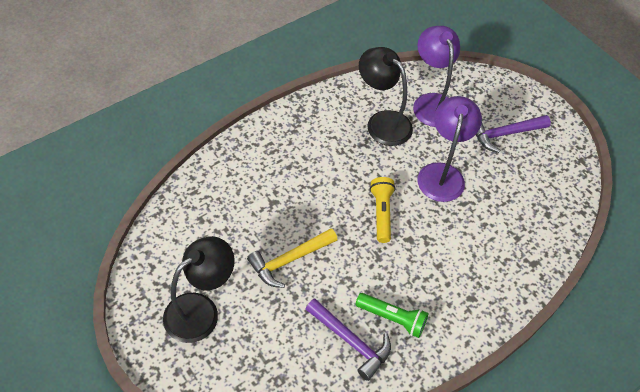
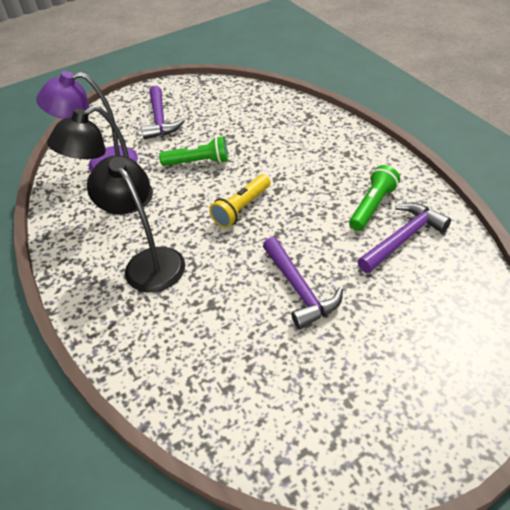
camera: 75 degrees left, 10 degrees down
(201, 310) = (374, 384): black lamp -> black lamp (148, 261)
(289, 260) = (300, 289): yellow hammer -> purple hammer
(381, 213) = (242, 208): yellow flashlight -> yellow flashlight turned 60 degrees counterclockwise
(442, 173) = (198, 162): purple lamp -> green flashlight

